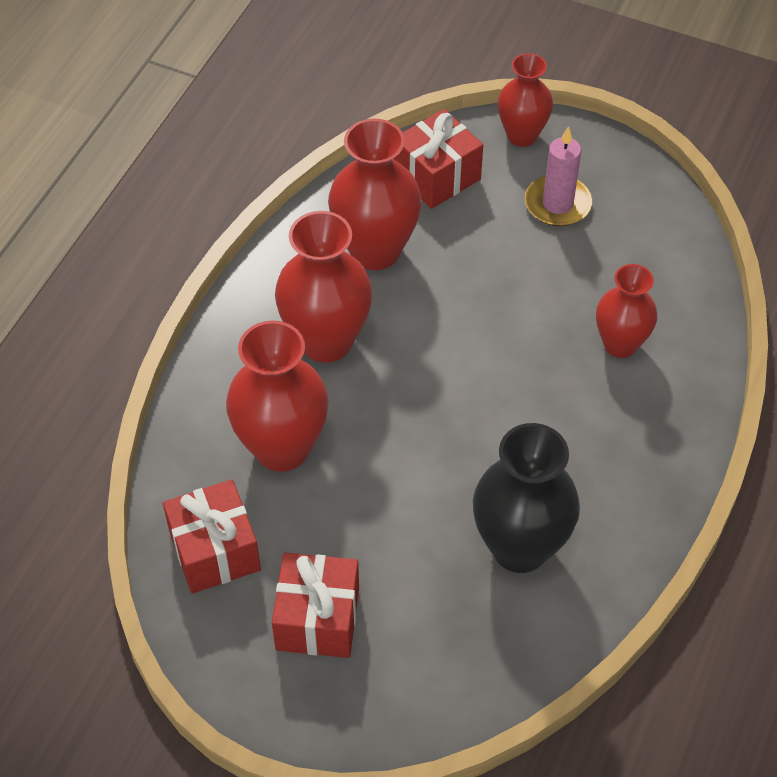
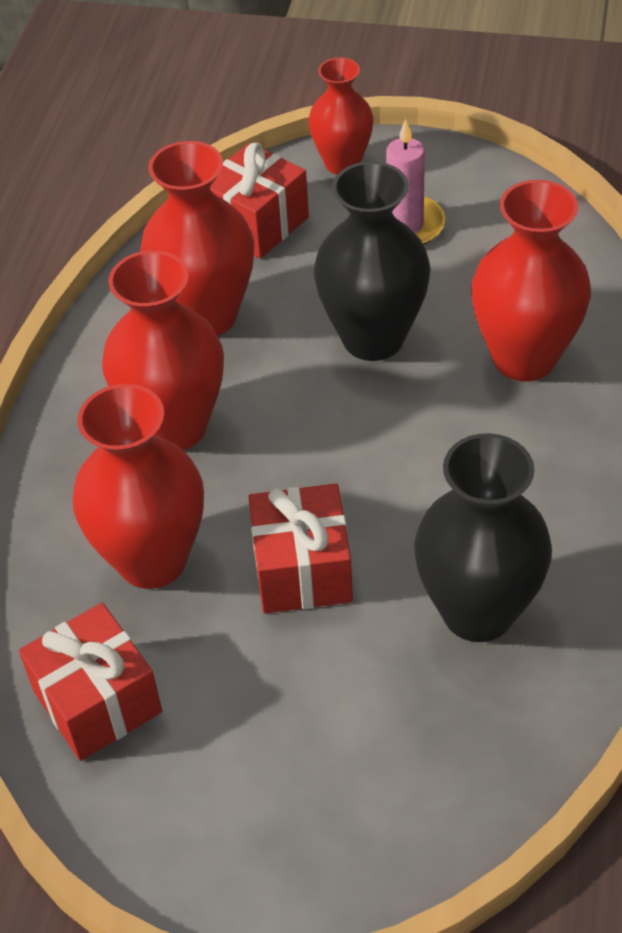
camera: 10 degrees left, 5 degrees down
(317, 619) = (250, 755): red gift -> red gift (302, 570)
(503, 300) = (373, 338): none -> black vase
(620, 344) = (524, 358): red vase -> red vase, size x1.57

